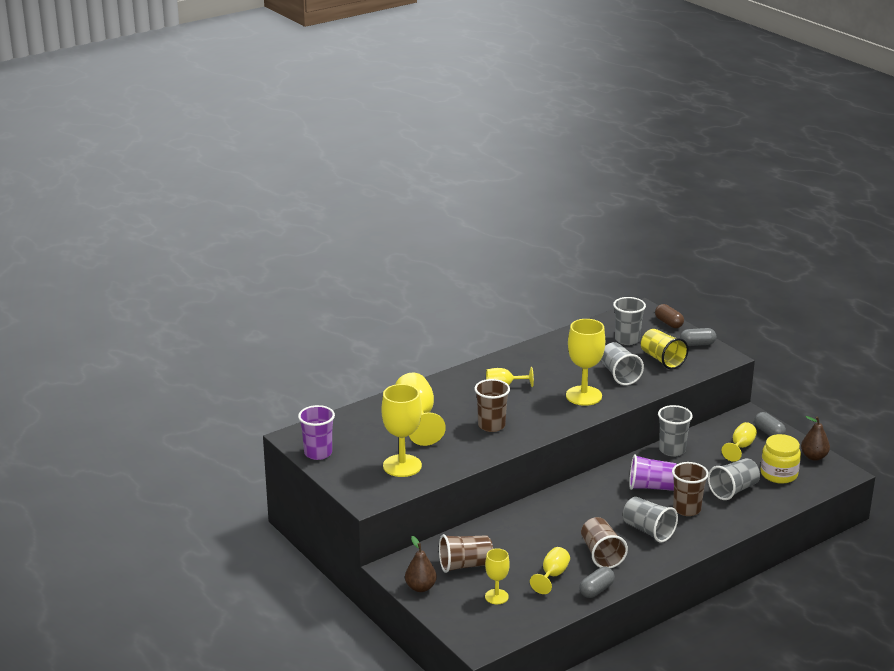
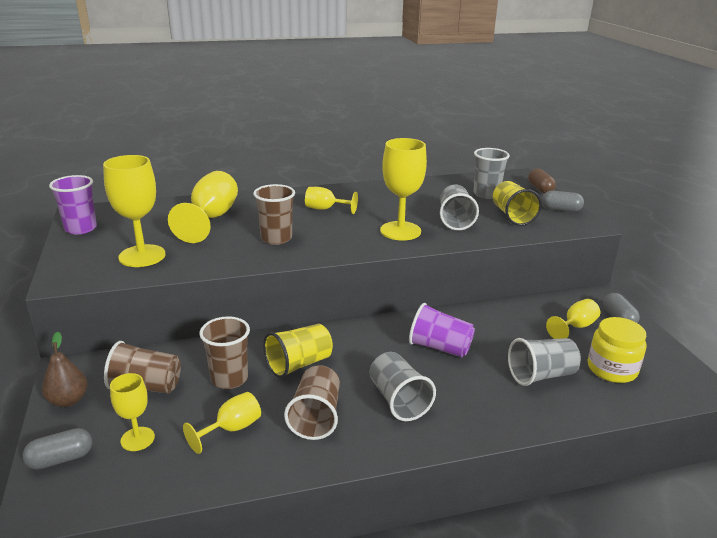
camera: 20 degrees right, 0 degrees up
(560, 524) = (299, 364): none -> yellow cup
(596, 590) = (268, 467): grey capsule -> grey capsule (61, 459)
(672, 450) = (490, 313): grey cup -> none
(686, 509) = (466, 385): brown cup -> brown cup (229, 379)
(814, 457) = (668, 358): brown pear -> none

